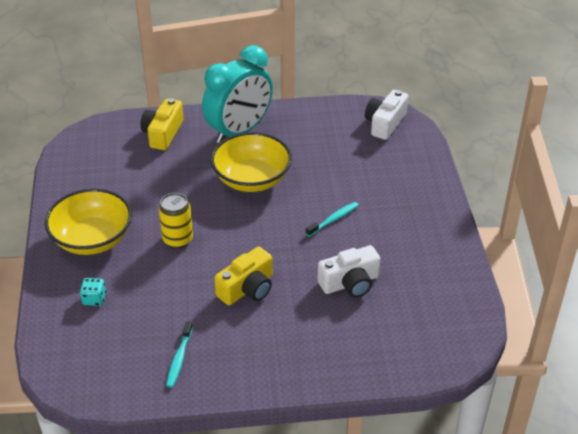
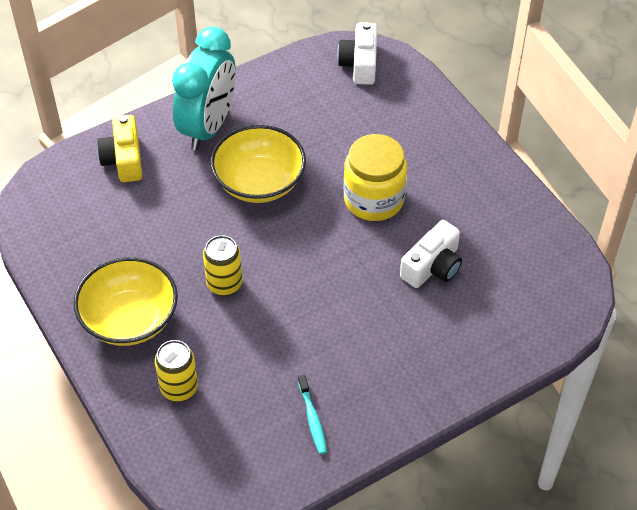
camera: 25 degrees left, 10 degrees up
(94, 299) = (179, 388): turquoise dice -> yellow can
(247, 288) = (333, 313): yellow camera -> none
(333, 219) = (374, 199): turquoise toothbrush -> yellow jar

